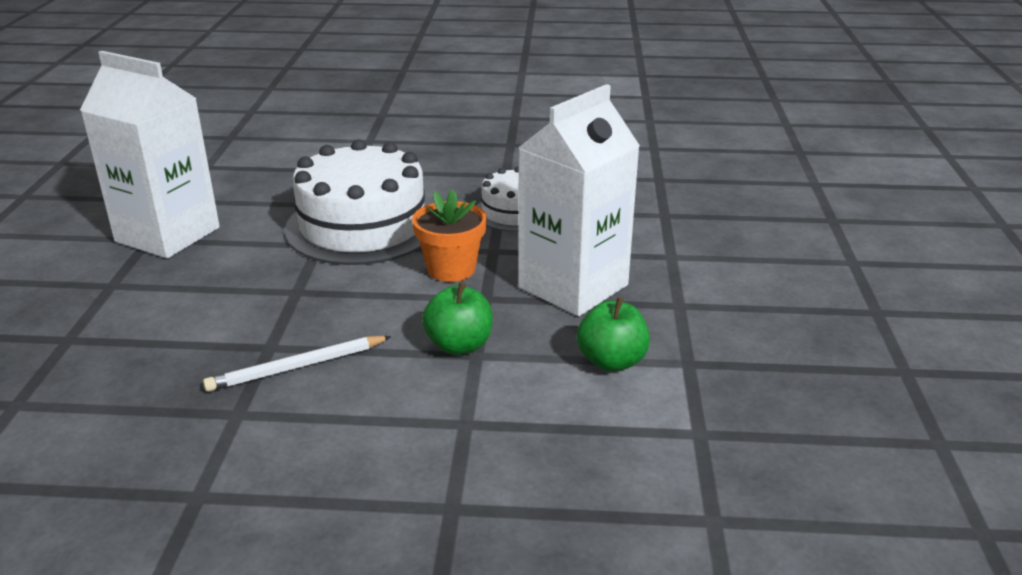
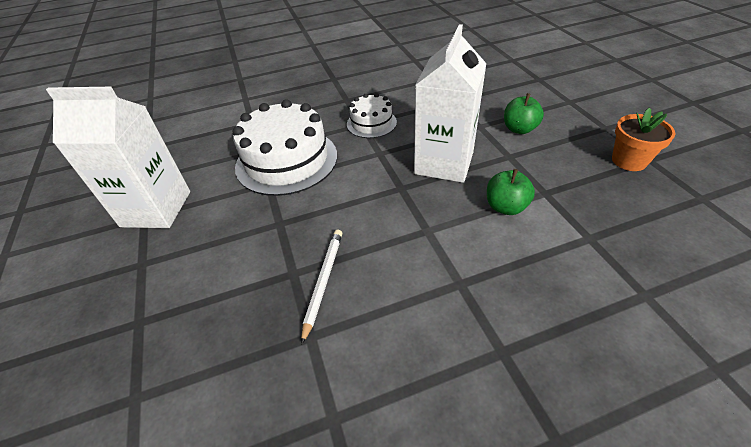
camera: 20 degrees left, 15 degrees up
(297, 367) = (323, 282): white pencil -> white pencil turned 150 degrees clockwise
(451, 269) = (365, 174): orange flower pot -> orange flower pot (629, 161)
(459, 345) = (412, 227): green apple -> green apple (519, 129)

